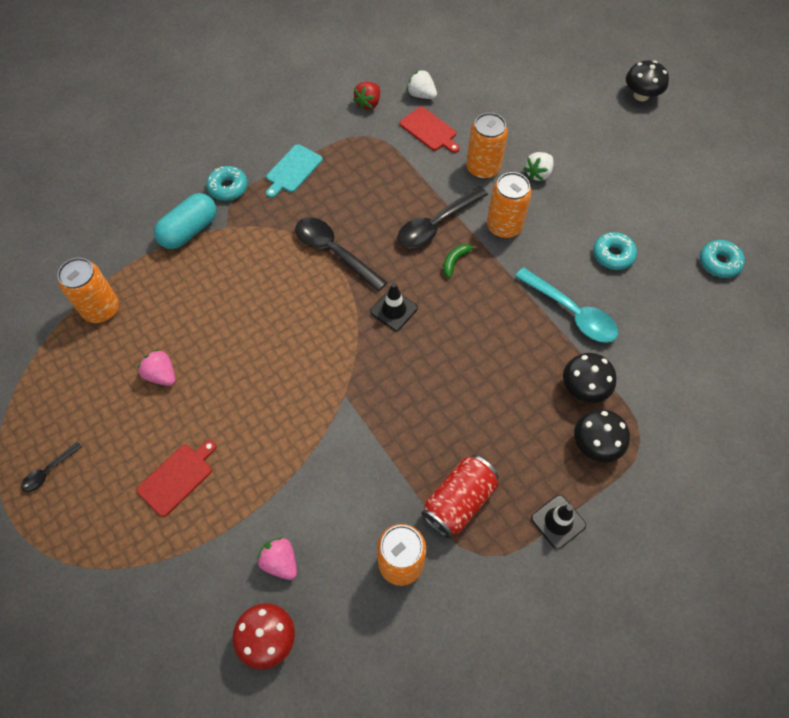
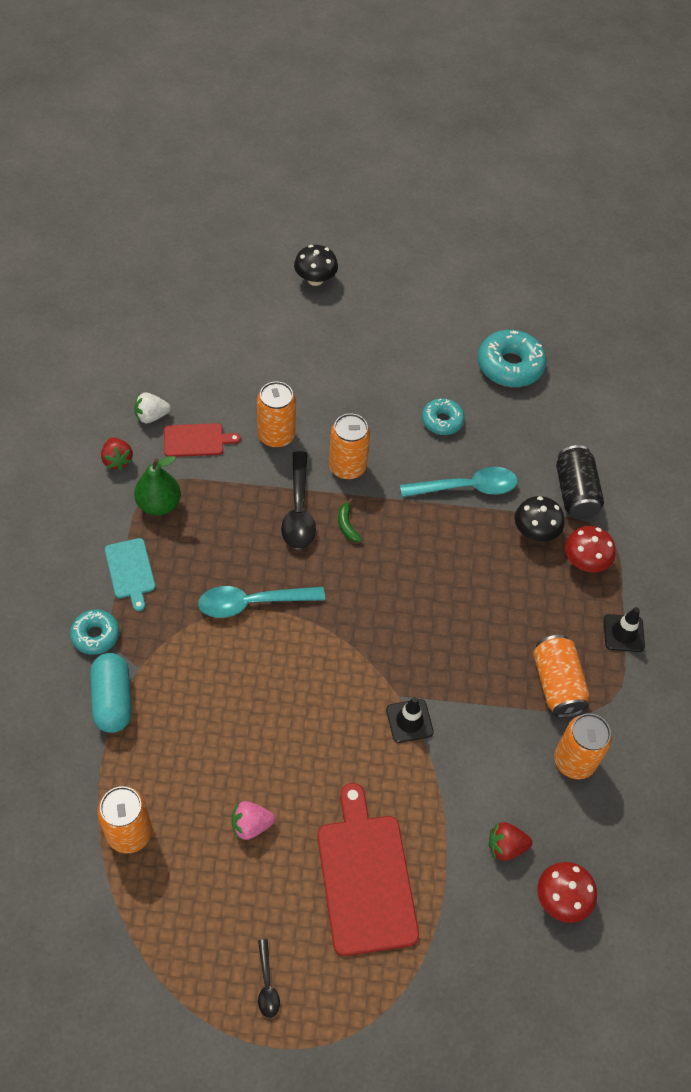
camera: 55 degrees left, 5 degrees down
(177, 477) = (365, 877): red cutting board -> red cutting board, size x1.82
(280, 562) = (506, 846): pink strawberry -> red strawberry
(334, 252) = (253, 603): black spoon -> turquoise spoon
(358, 148) = (159, 504): none -> green pear
(394, 310) = (352, 602): black traffic cone -> black traffic cone (409, 721)
(459, 501) = (557, 684): red can -> orange can
(538, 174) = (320, 404): white strawberry -> none
(595, 444) = (585, 562): black mushroom -> red mushroom
(654, 391) = (575, 493): none -> black can
(719, 263) = (510, 366): turquoise donut -> turquoise donut, size x1.66

